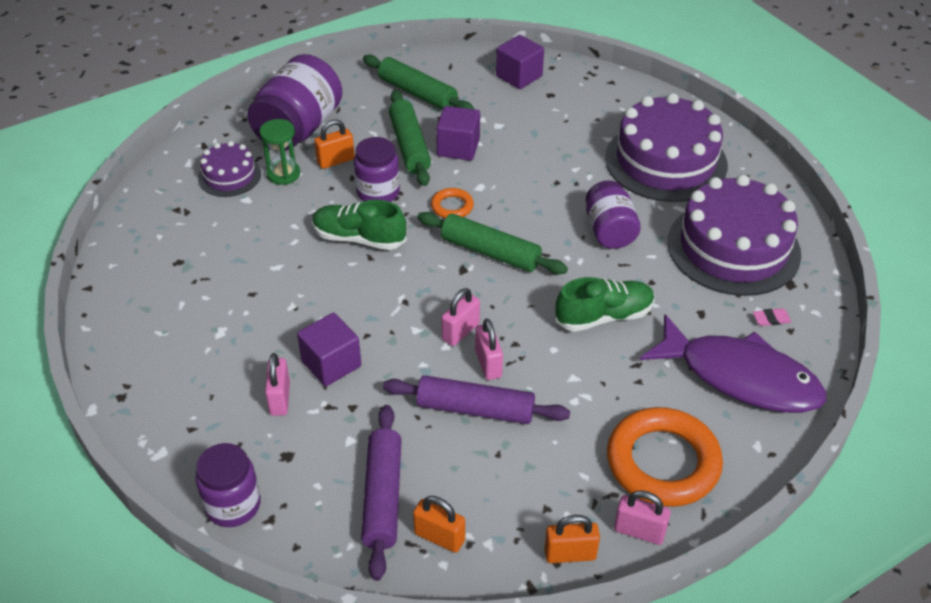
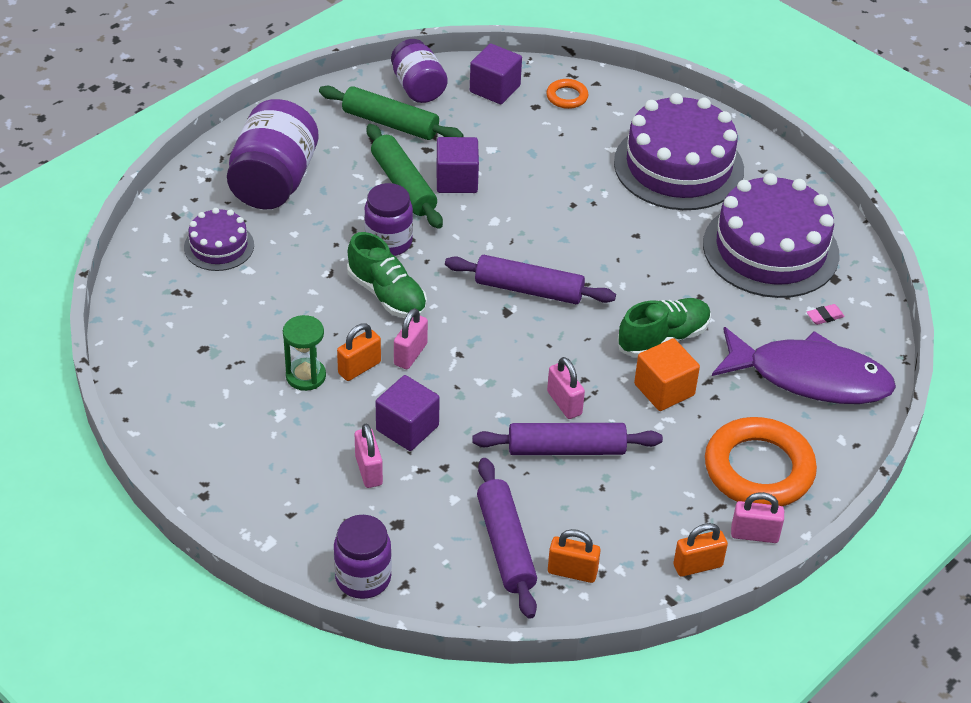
camera: 15 degrees left, 0 degrees up
(283, 174) = (278, 236): green hourglass -> green hourglass (306, 376)
(335, 161) = (329, 213): orange padlock -> orange padlock (359, 368)
(359, 238) = (387, 295): green shoe -> green shoe turned 135 degrees counterclockwise
(452, 206) = (472, 246): orange ring -> orange ring (567, 97)
(460, 332) = (526, 376): pink padlock -> pink padlock (410, 354)
(490, 252) = (529, 289): green rolling pin -> purple rolling pin
(590, 366) = (664, 390): none -> orange cube
(609, 231) = (642, 249): purple jar -> purple jar (418, 88)

